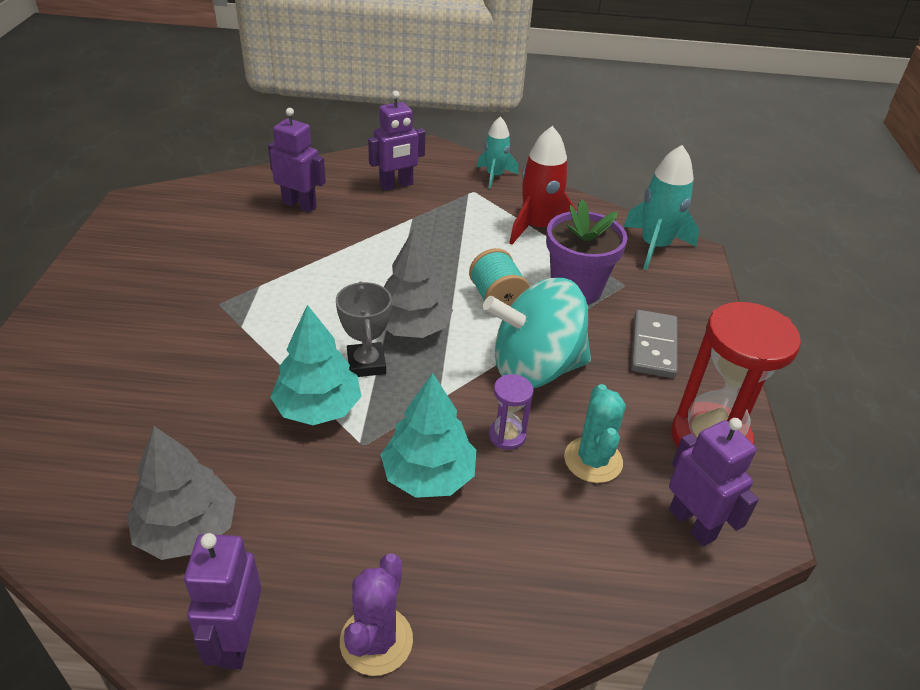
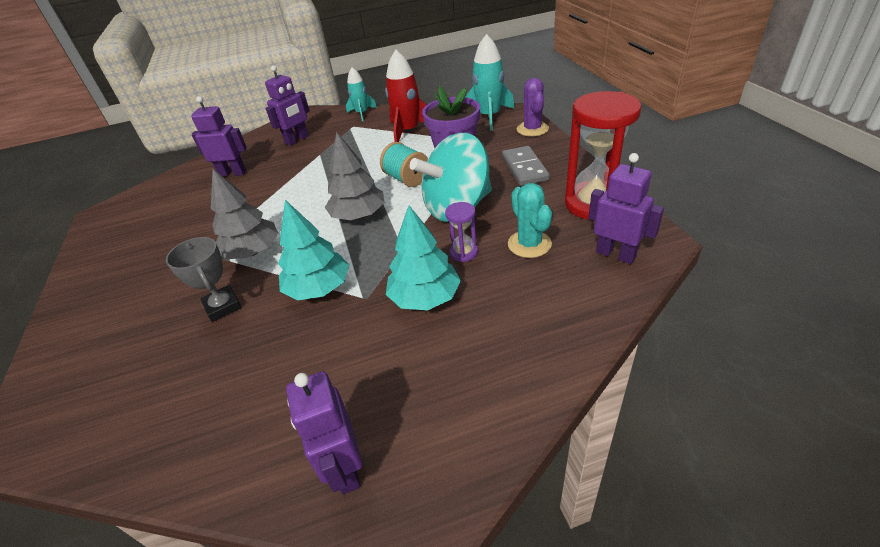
camera: 15 degrees left, 0 degrees up
(187, 530) = (261, 409): grey tree -> grey tree (252, 252)
(366, 364) = (338, 248): grey trophy -> grey trophy (223, 306)
(376, 641) = (453, 418): purple cactus -> purple cactus (532, 129)

